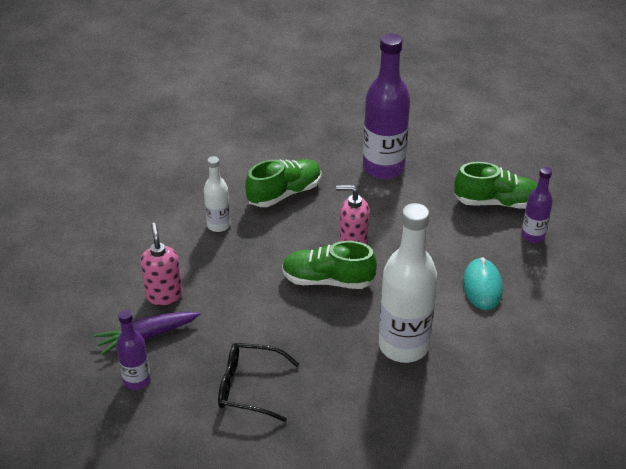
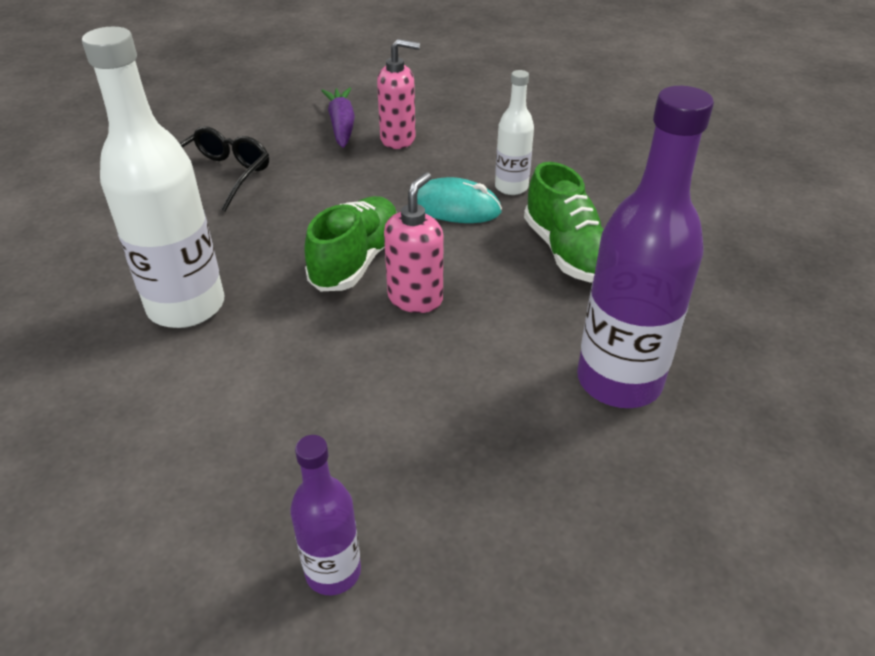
camera: 105 degrees right, 0 degrees up
(137, 380) = (283, 116): purple bottle -> none
(482, 286) = (242, 433): turquoise mouse -> turquoise mouse (456, 207)
(496, 202) = (466, 539): green shoe -> none

